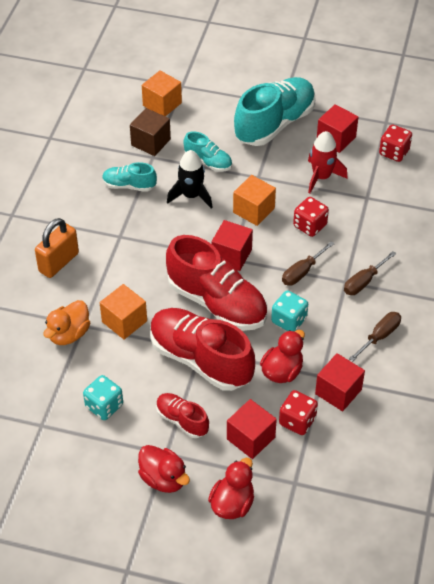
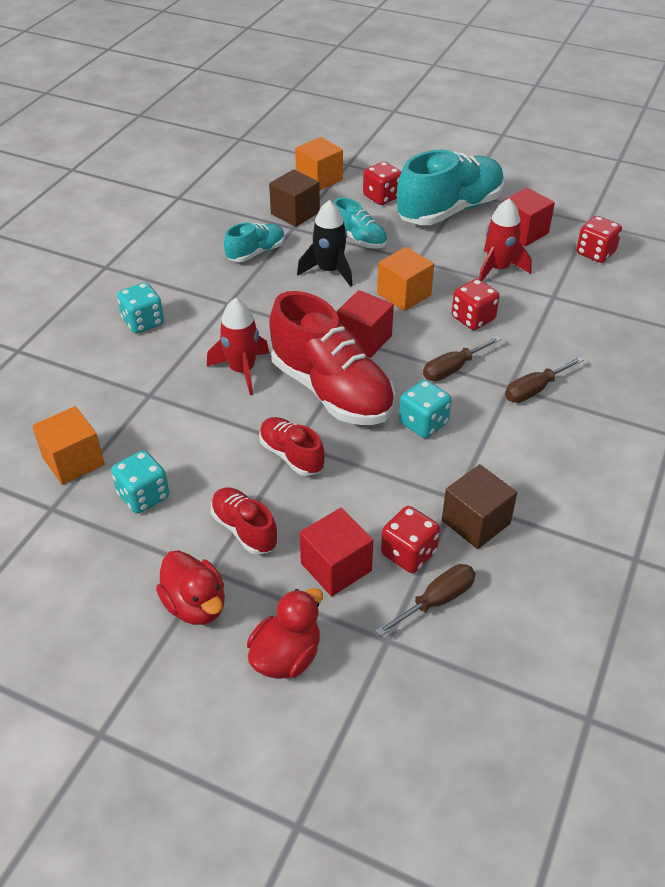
camera: 10 degrees right, 5 degrees down
(59, 262) = (143, 322): orange padlock -> turquoise dice
(69, 334) = (127, 403): orange duck -> none
(124, 321) = (203, 397): orange cube -> orange cube (73, 461)
(129, 185) = (256, 253): turquoise shoe -> turquoise shoe turned 120 degrees clockwise
(147, 295) = (242, 370): none -> red rocket
(200, 359) = (291, 455): red shoe -> red shoe, size x0.50
(217, 117) = (381, 197): none -> red dice
(282, 371) = (400, 485): red duck -> none
(338, 391) = (475, 522): red cube -> brown cube
(380, 336) = (547, 458): brown screwdriver -> brown screwdriver (437, 601)

